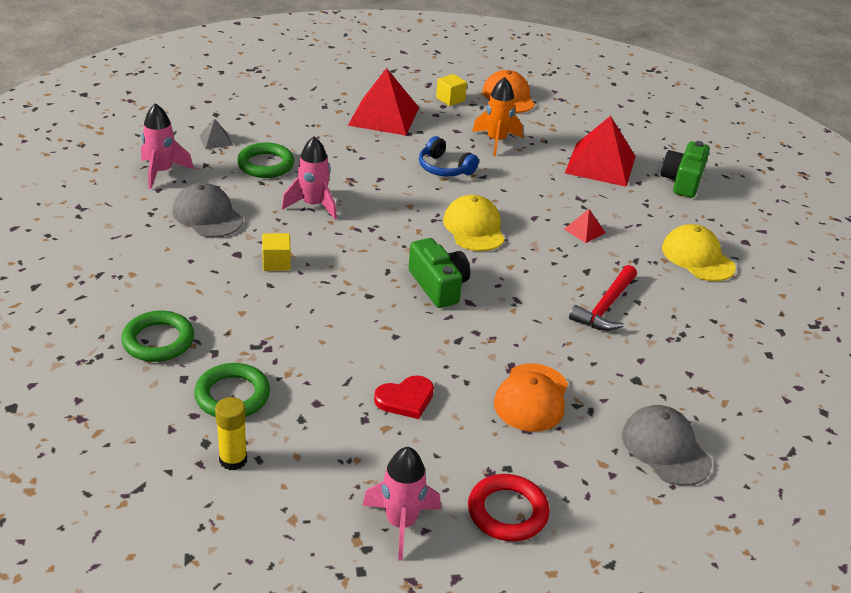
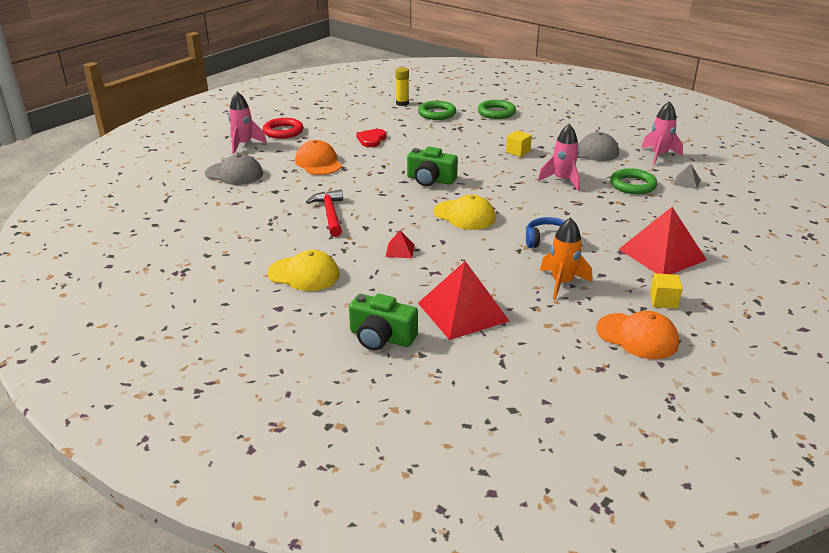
camera: 140 degrees right, 5 degrees down
(401, 523) = (319, 115): pink rocket -> pink rocket (244, 144)
(682, 181) = (381, 337): green camera -> green camera turned 135 degrees clockwise

